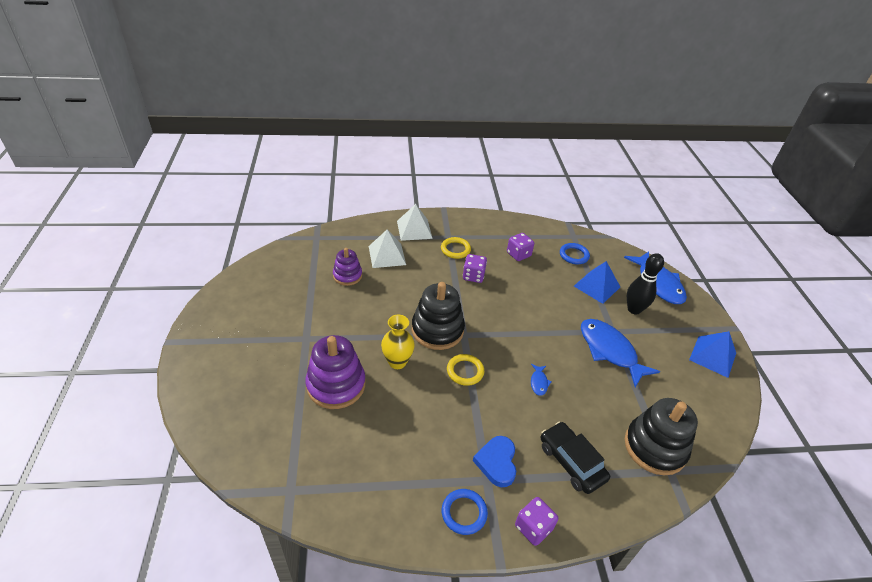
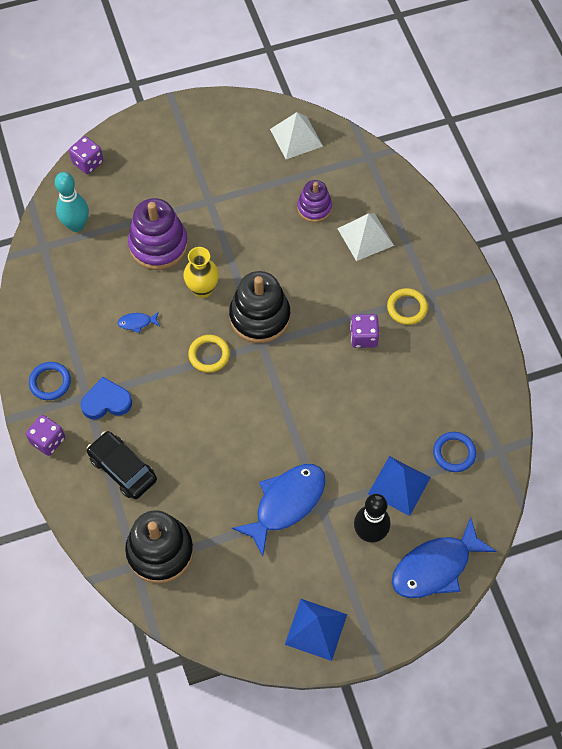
camera: 80 degrees right, 20 degrees up
(279, 451) = (76, 225): none -> turquoise bowling pin
(414, 229) = (428, 253): white pyramid -> white pyramid (296, 137)
(518, 254) = (427, 383): purple dice -> purple dice (88, 162)
(539, 382) = (214, 429): blue fish -> blue fish (137, 323)
(571, 462) = (122, 469): black car -> black car turned 90 degrees counterclockwise

